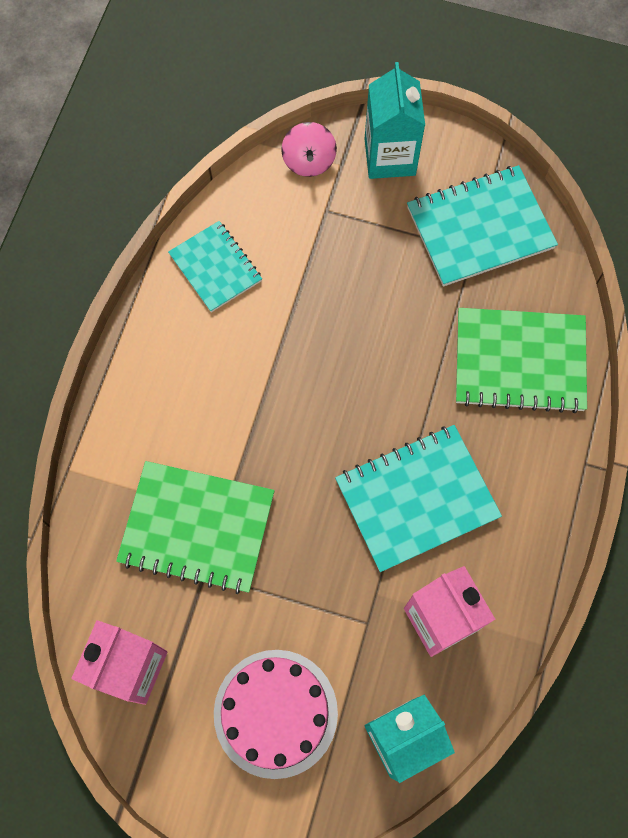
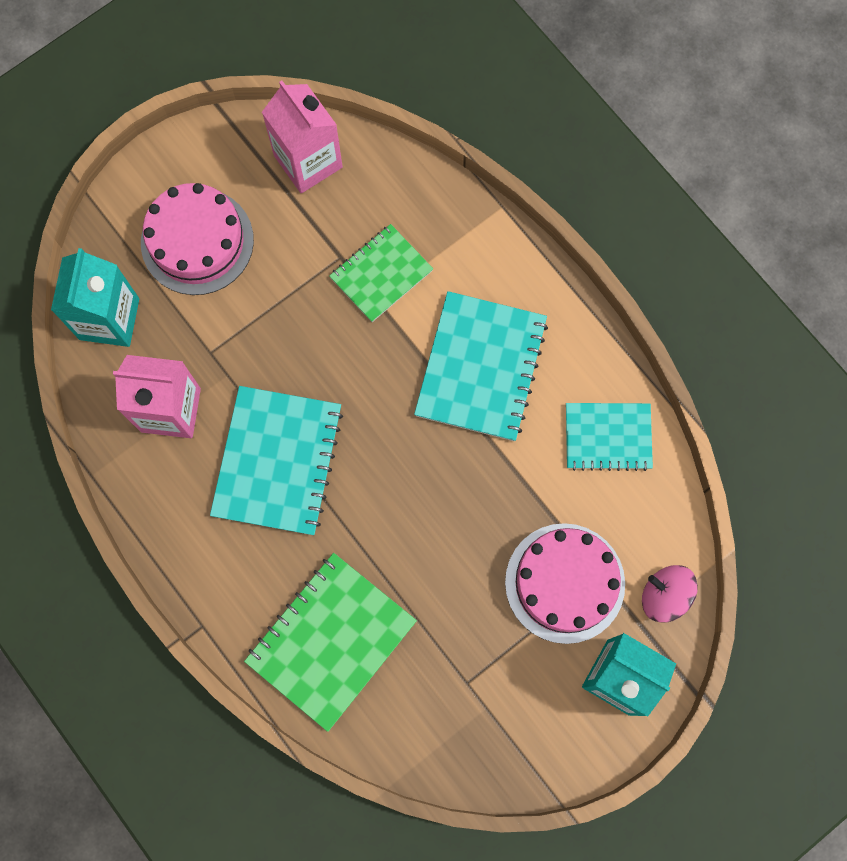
camera: 125 degrees right, 5 degrees up
(197, 527) = (381, 274): green notebook -> green notebook, size x0.63
(350, 230) = (565, 583): none -> pink cake
(480, 228) = (484, 707): turquoise notebook -> turquoise notebook (480, 367)

